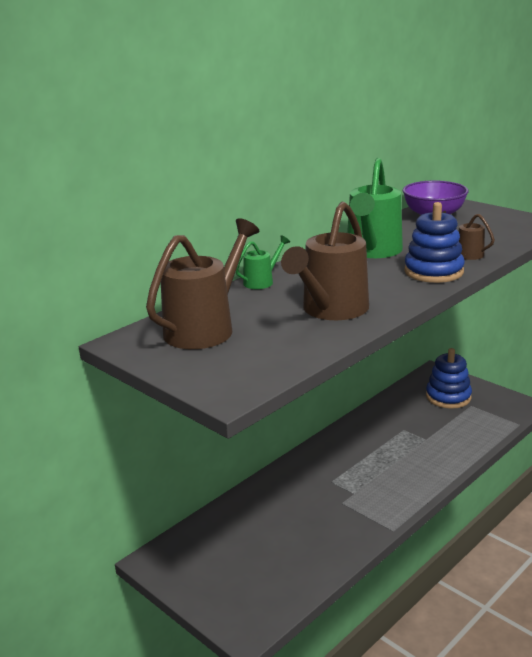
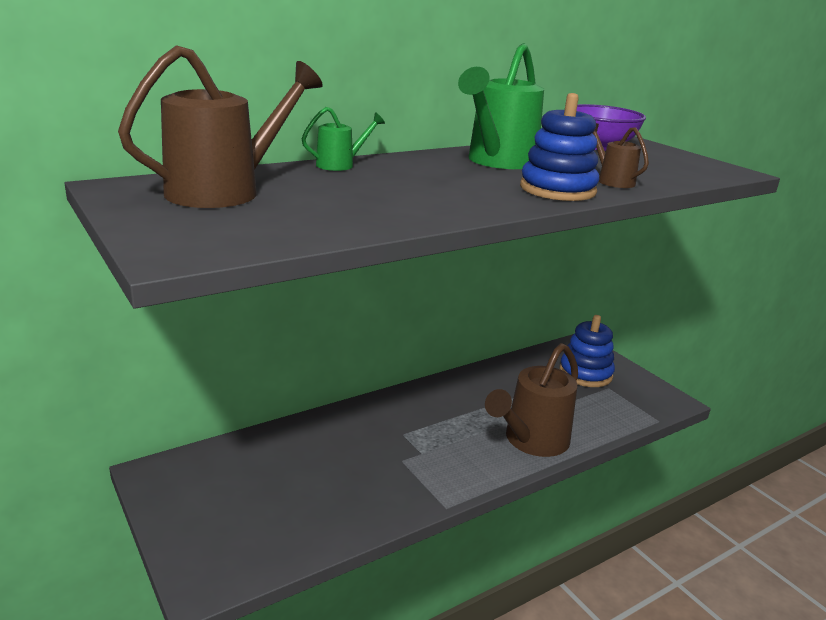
camera: 10 degrees right, 0 degrees up
(331, 311) = (393, 201): brown watering can -> brown watering can (531, 441)

